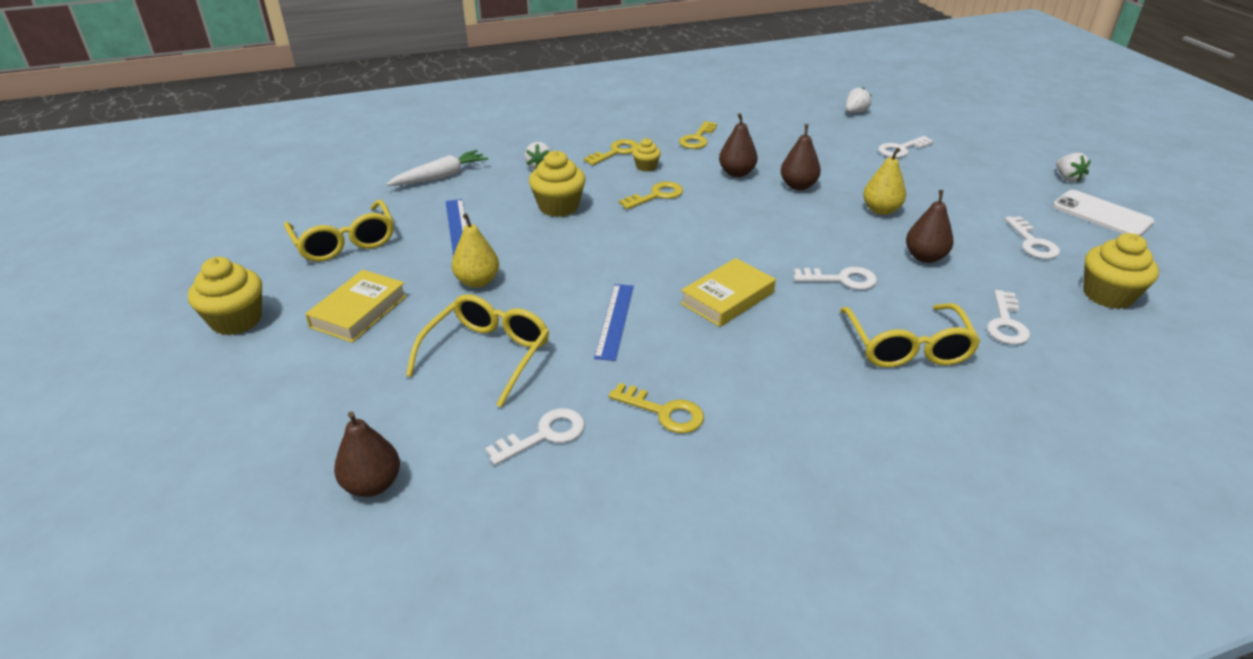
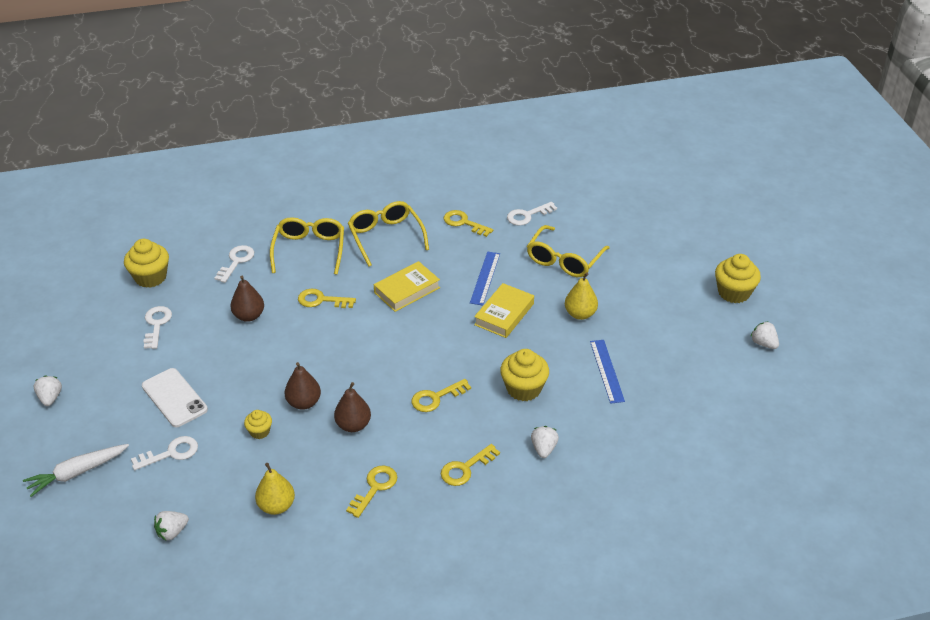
camera: 175 degrees left, 5 degrees up
(241, 261) = (763, 343): none -> white strawberry
(345, 242) = (693, 358): yellow glasses -> yellow glasses (385, 237)
(359, 311) = (655, 294): yellow book -> yellow book (504, 314)
(372, 484) = (609, 199): brown pear -> none
(440, 177) = (639, 439): white carrot -> white carrot (77, 473)
(646, 167) = (438, 441): yellow cupcake -> yellow cupcake (259, 431)
(841, 279) = (321, 300): white key -> yellow key
(881, 210) = (249, 367): yellow pear -> yellow pear (276, 506)
(1101, 214) = (71, 350): white phone -> white phone (174, 398)

